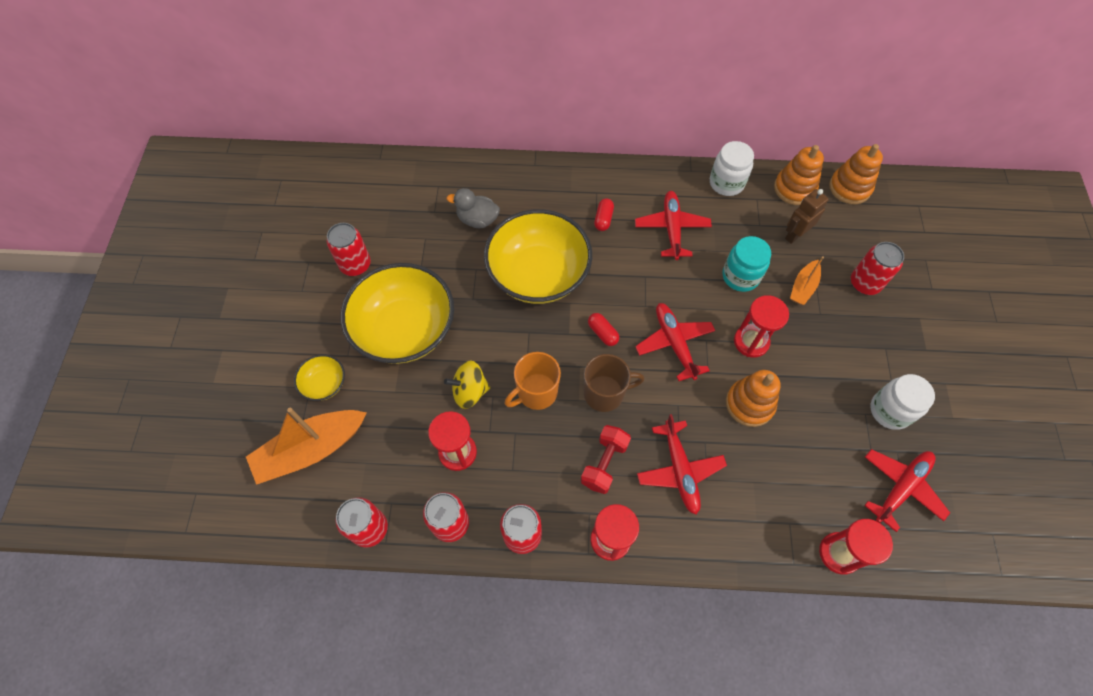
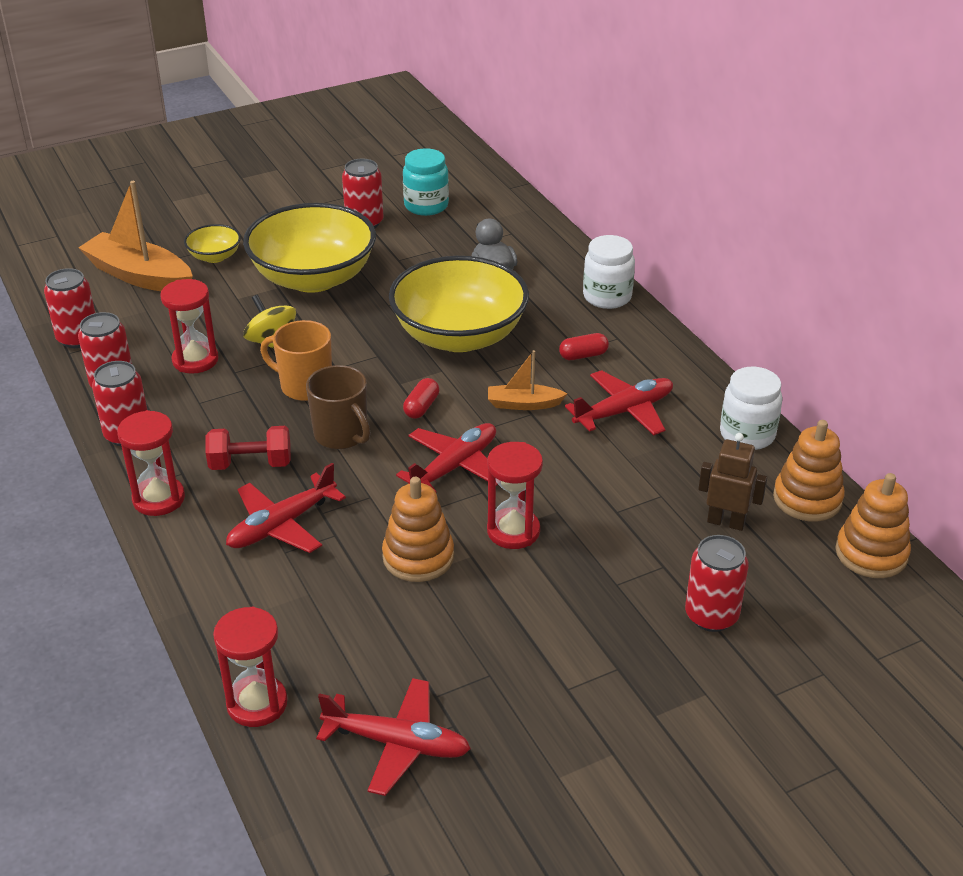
camera: 60 degrees right, 25 degrees down
(740, 276) = (607, 492): turquoise jar -> turquoise jar (426, 206)
(803, 287) = (645, 555): orange boat -> orange boat (523, 404)
(890, 410) = (514, 700): white jar -> white jar (607, 297)

